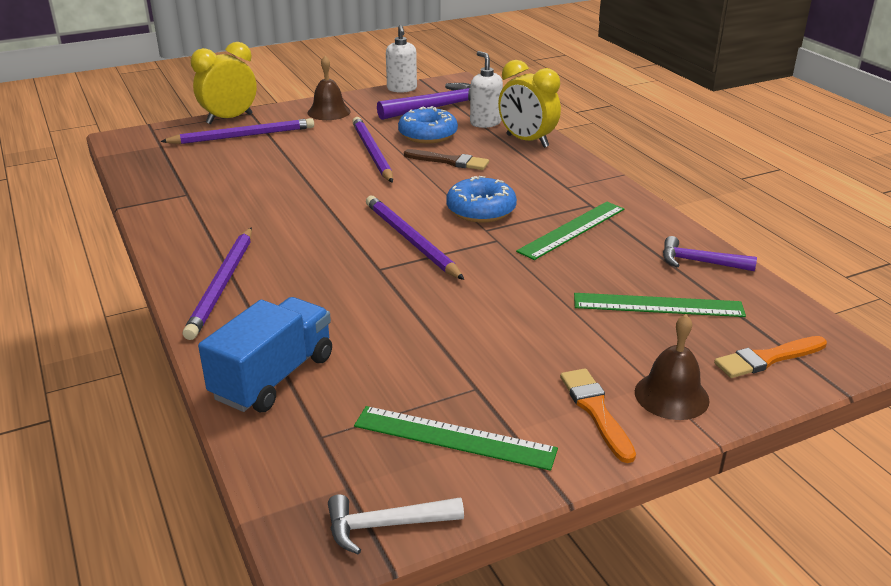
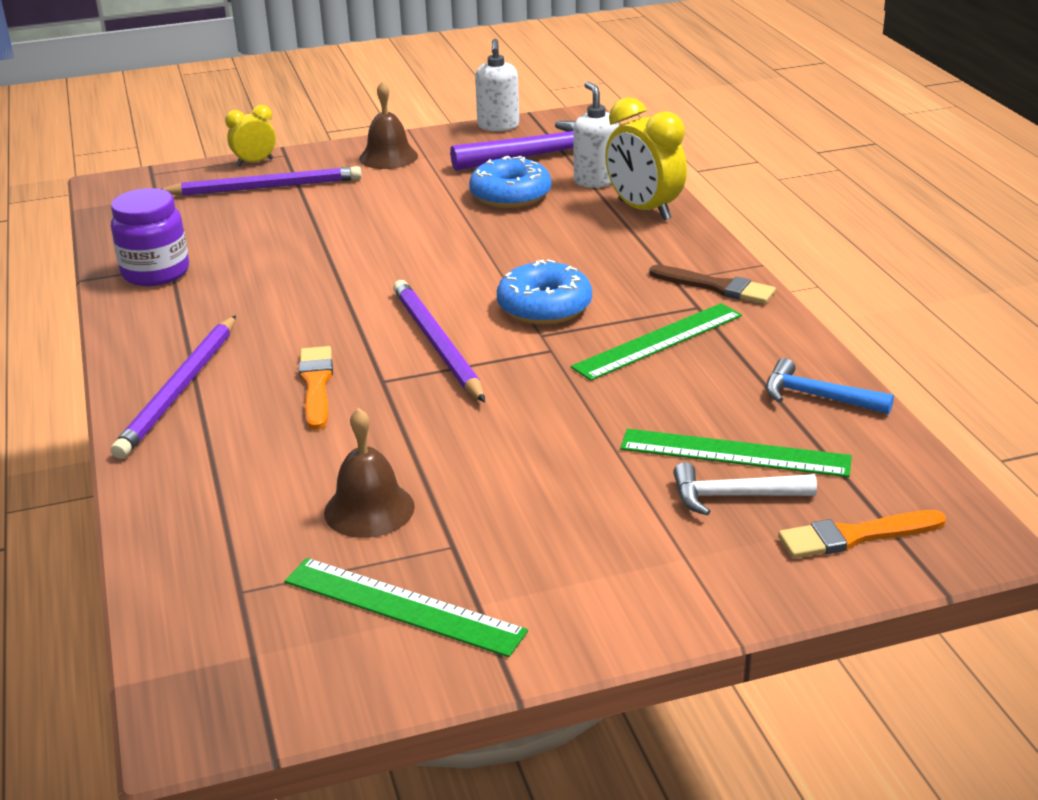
camera: 10 degrees right, 0 degrees up
(177, 200) = (156, 273): none -> purple jar
(229, 119) = (255, 162): yellow clock -> yellow clock, size x0.57
(273, 377) = (206, 513): blue truck -> none
(372, 153) = (427, 218): purple pencil -> none
(386, 525) = (284, 705): white hammer -> white hammer (734, 496)
(449, 161) = (527, 235): brown brush -> brown brush (716, 287)
(596, 411) = (595, 587): orange brush -> orange brush (316, 385)
(671, 395) = (703, 575): brown bell -> brown bell (369, 509)
(700, 262) = (818, 397): purple hammer -> blue hammer

